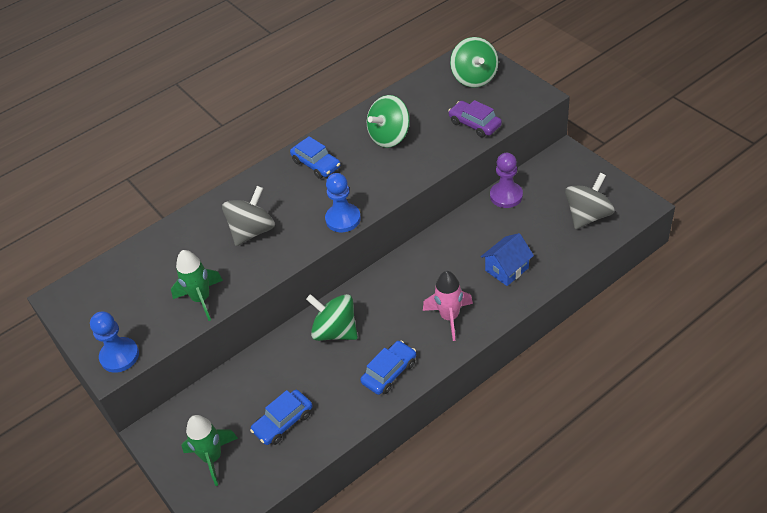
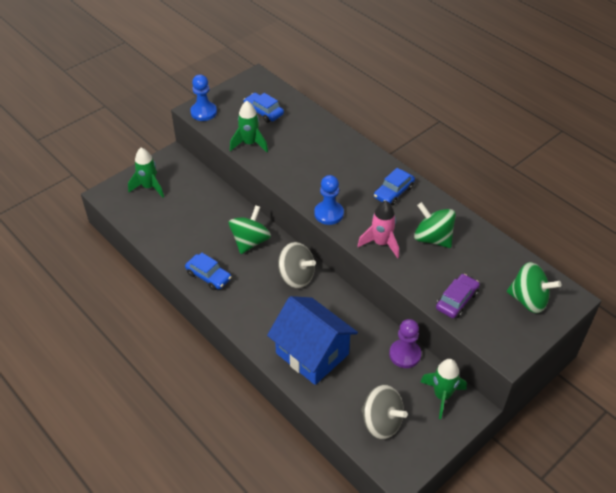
camera: 80 degrees right, 0 degrees up
(252, 231) = (316, 162): grey spinning top -> grey spinning top (296, 276)
(283, 422) = (172, 219): blue car -> blue car (263, 112)
(449, 317) = (260, 313): pink rocket -> pink rocket (381, 243)
(474, 78) = (528, 300): green spinning top -> green spinning top turned 135 degrees counterclockwise
(507, 269) = (312, 353): blue house -> blue house, size x1.87
(554, 172) = (442, 396): none -> green rocket

